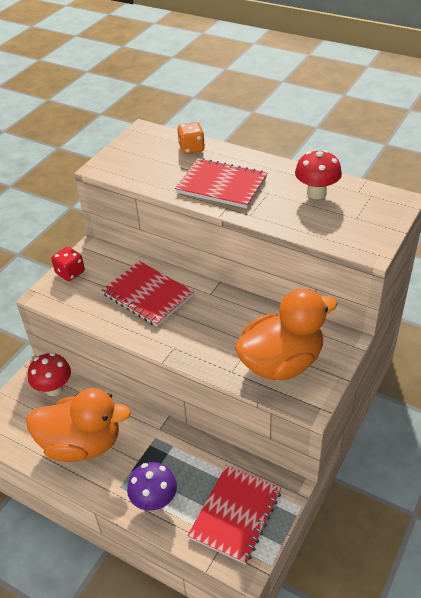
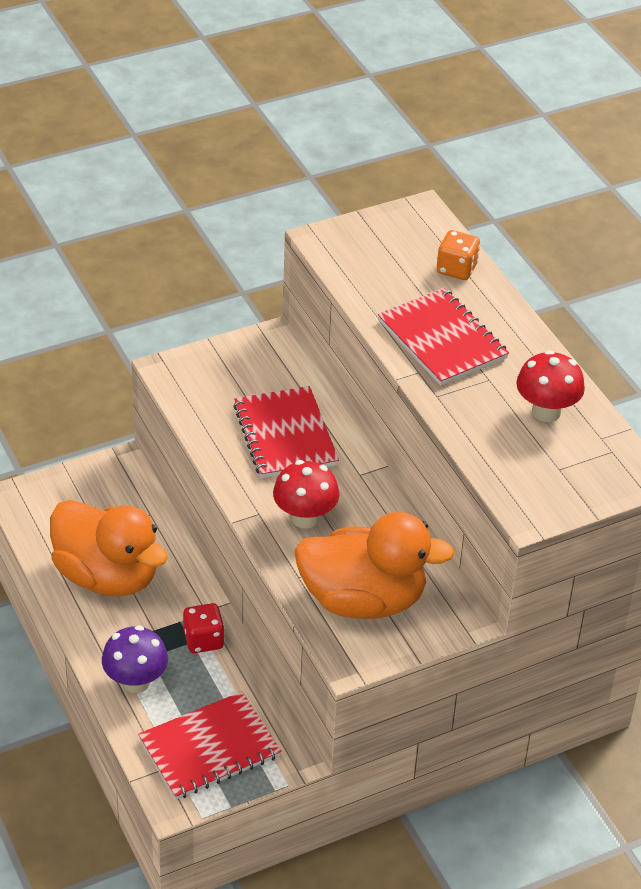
camera: 30 degrees right, 0 degrees up
(54, 388) = (125, 495): red mushroom -> red mushroom (305, 518)
(70, 273) = (220, 357): red dice -> red dice (203, 640)

